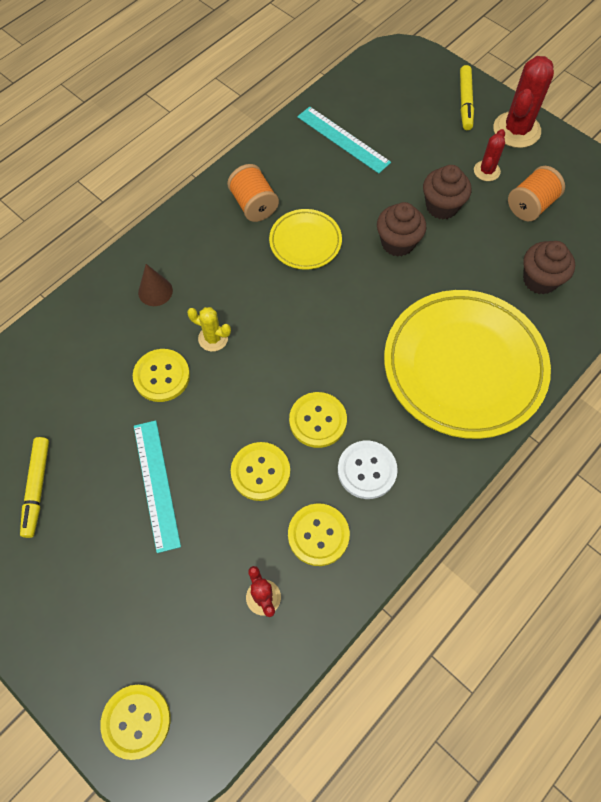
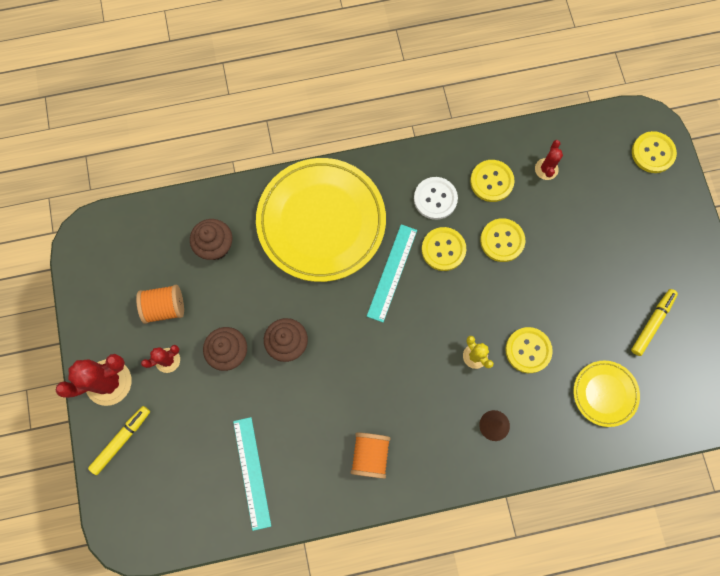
camera: 145 degrees left, 10 degrees up
(156, 484) = (573, 276): turquoise ruler -> turquoise ruler (392, 272)
(305, 242) = (354, 392): yellow plate -> yellow plate (604, 394)

